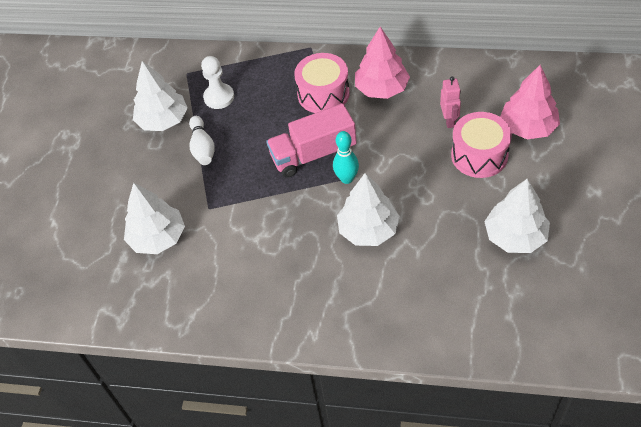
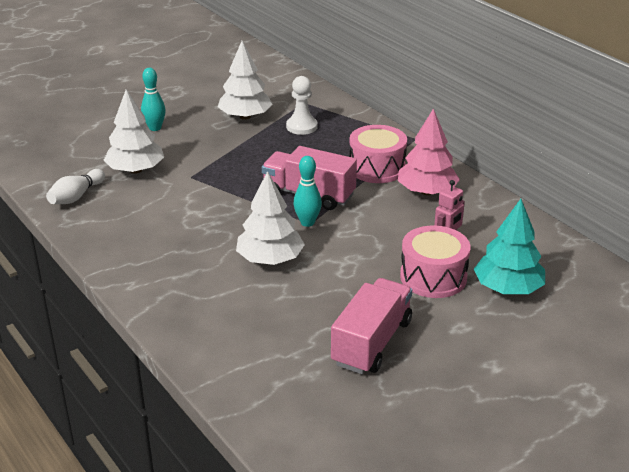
camera: 40 degrees right, 20 degrees down
(109, 187) = (155, 128): none -> turquoise bowling pin
(202, 147) = (244, 145): white bowling pin -> white bowling pin (76, 196)
(515, 236) = (372, 342): white tree -> pink truck
(528, 127) = (508, 288): pink tree -> turquoise tree

